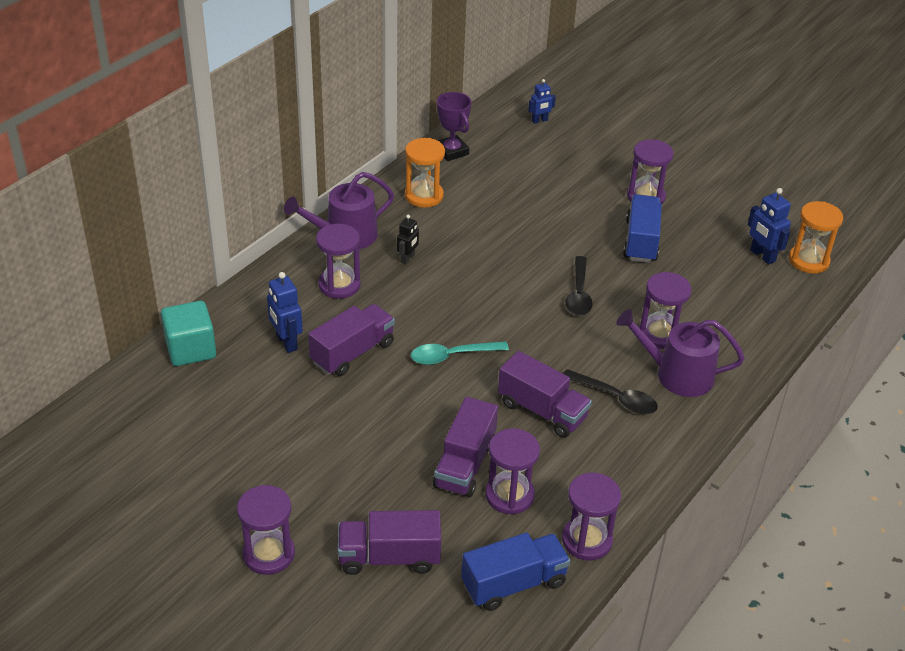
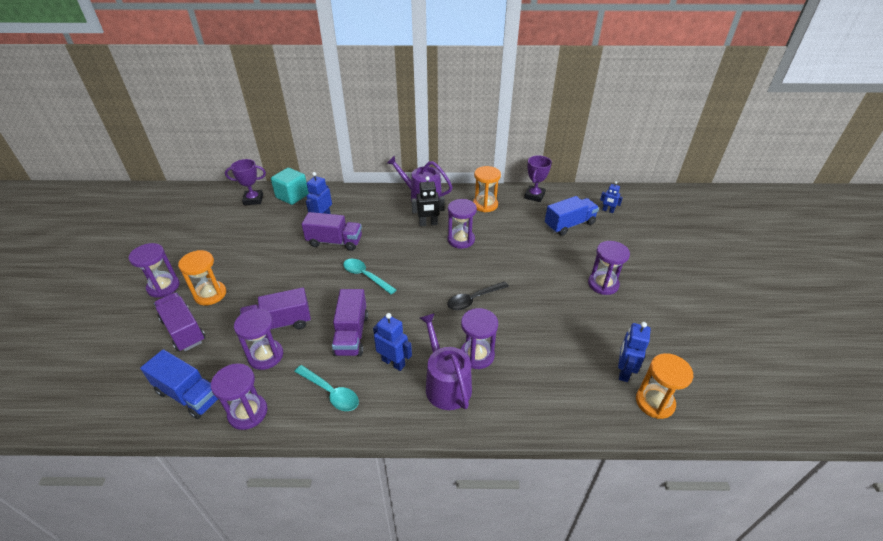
camera: 55 degrees right, 0 degrees up
(148, 392) = (253, 200): none -> purple trophy
(338, 510) = (210, 294): none -> orange hourglass
(339, 285) = (382, 213): purple hourglass -> purple hourglass (461, 240)
(407, 258) = (428, 224): black robot -> black robot, size x1.54
(615, 398) = (393, 362): black spoon -> blue robot
(615, 463) = (330, 392): none -> turquoise spoon
(641, 241) = (557, 303): blue truck -> blue truck (569, 225)

